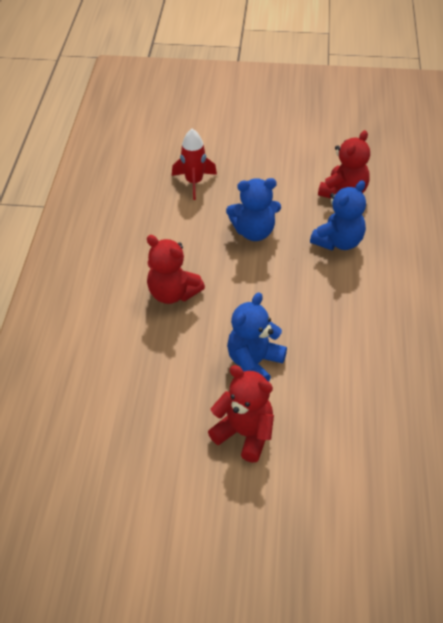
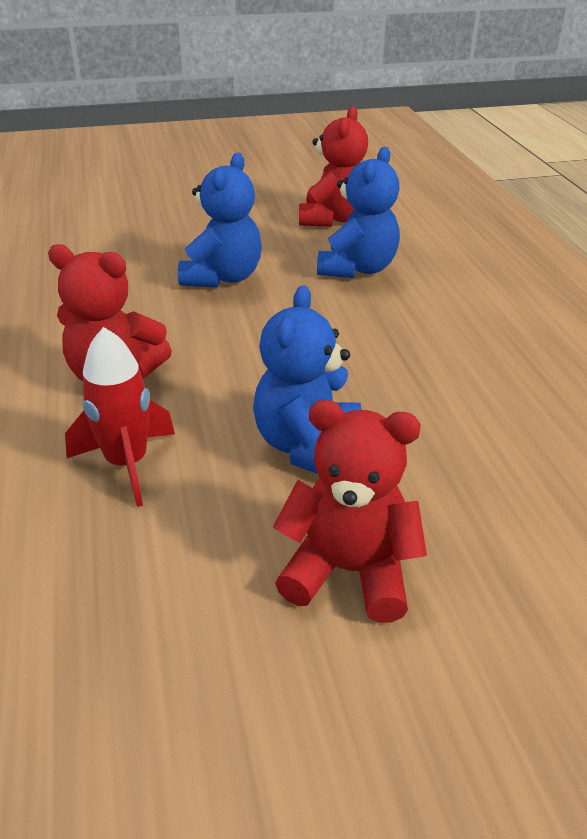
camera: 20 degrees left, 10 degrees down
(194, 182) = (103, 238): red rocket -> red rocket (127, 464)
(254, 232) = (223, 277): blue teddy bear -> blue teddy bear turned 45 degrees counterclockwise

